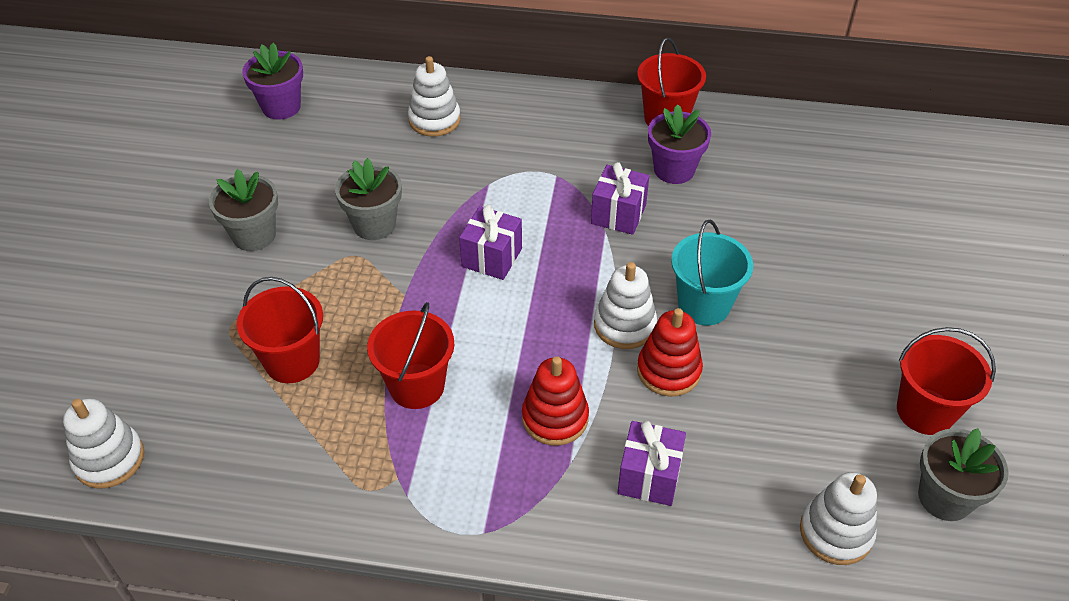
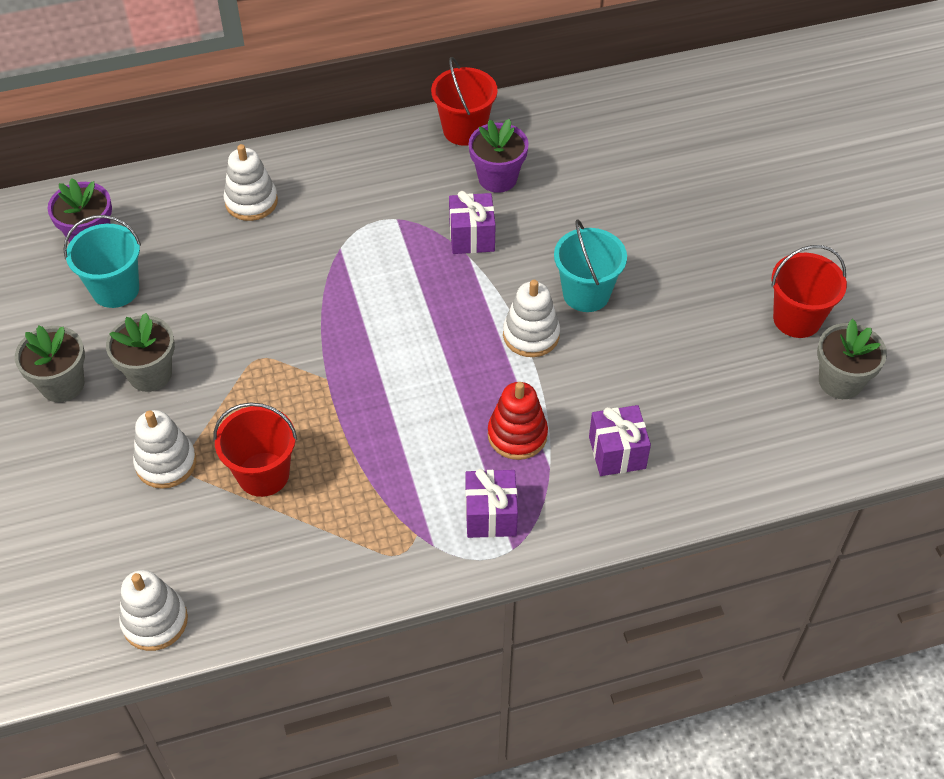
camera: 25 degrees left, 5 degrees up
(273, 155) = (115, 289): none -> turquoise bucket
(374, 225) = (258, 323): grey flower pot -> grey flower pot (62, 384)
(417, 386) = (386, 453): red bucket -> none
(492, 257) = (384, 316): purple gift -> purple gift (490, 515)
(668, 371) = (587, 360): red stacking toy -> none
(835, 532) = (775, 439): white stacking toy -> white stacking toy (166, 463)

